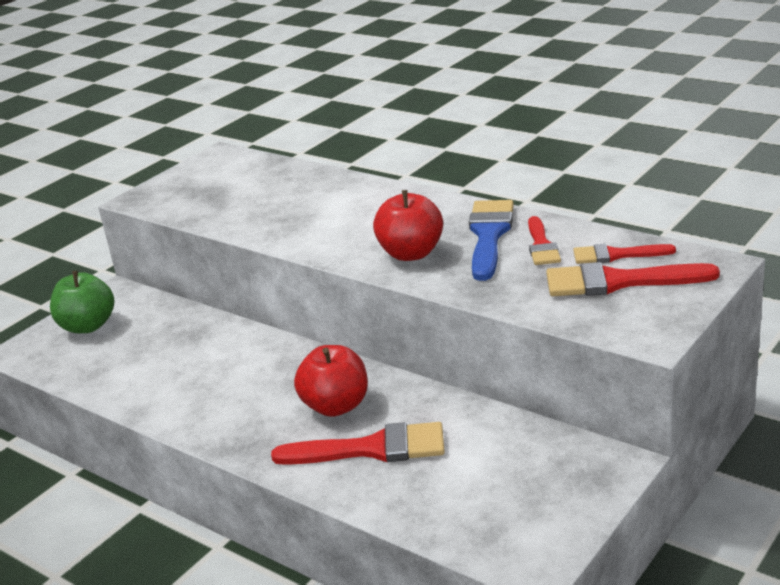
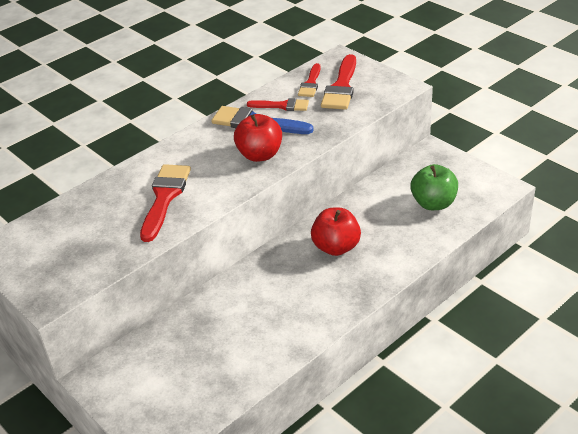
camera: 80 degrees left, 10 degrees up
(88, 326) = (145, 393): green apple -> green apple (433, 203)
(372, 449) = (388, 234): red brush -> red brush (165, 197)

